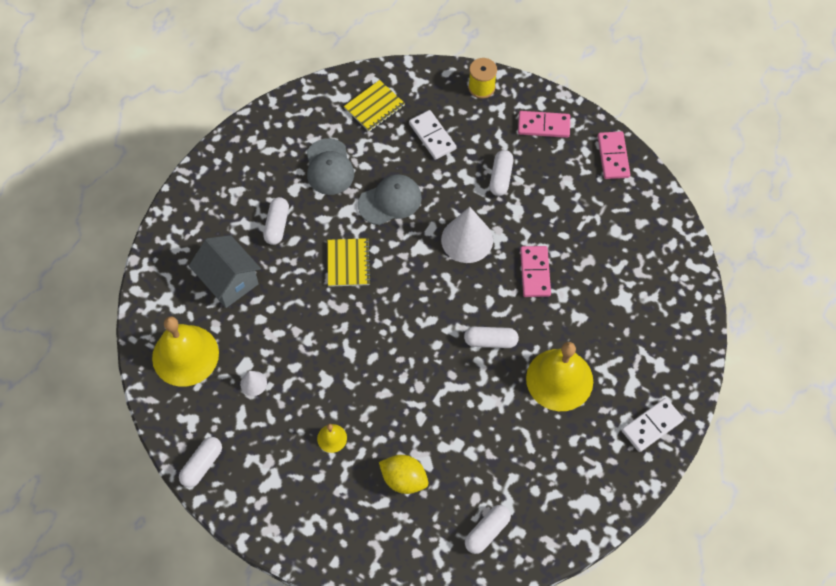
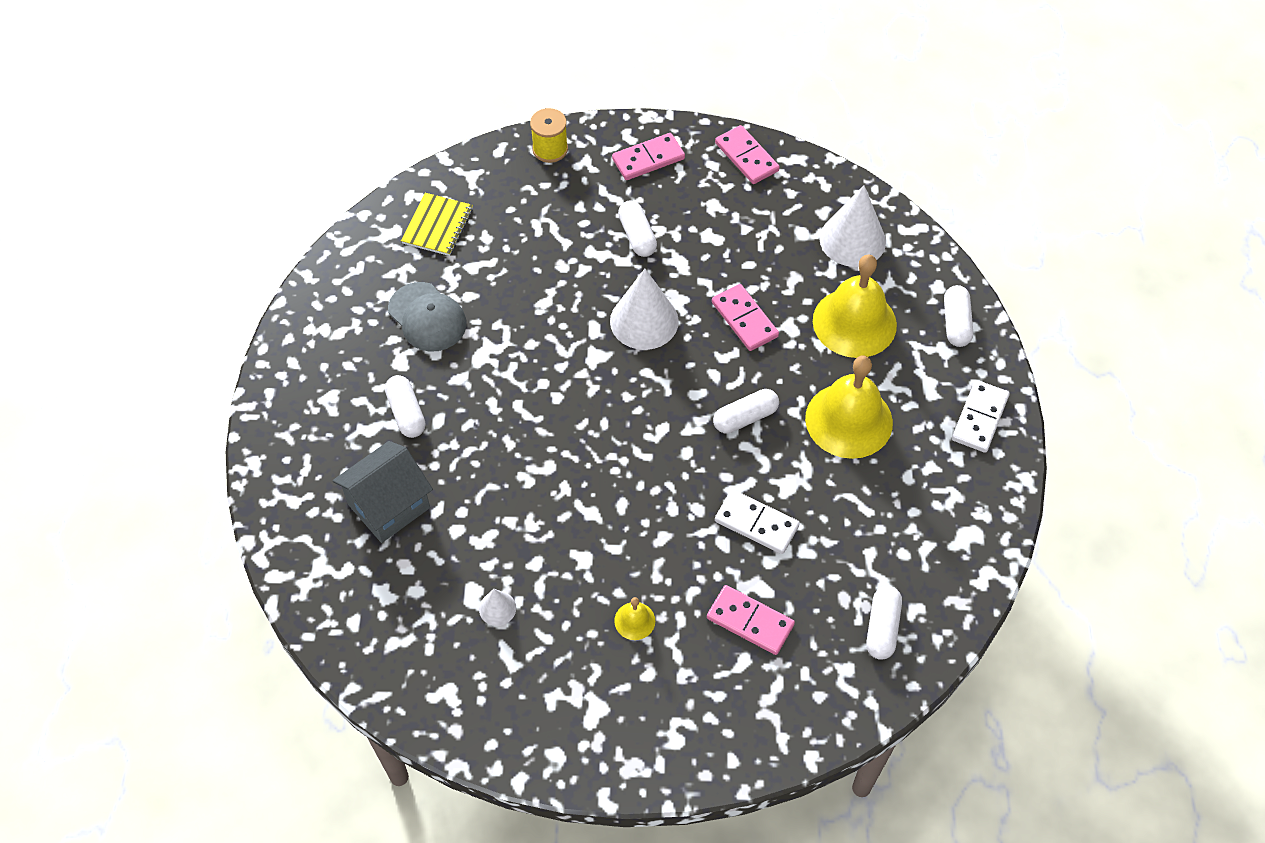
camera: 30 degrees left, 5 degrees down
(185, 355) = (389, 620): yellow bell -> yellow bell (854, 322)
(202, 465) = (496, 737): white capsule -> white capsule (956, 323)
(229, 281) = (389, 506): grey house -> grey house turned 60 degrees counterclockwise
(348, 263) = (522, 414): yellow notebook -> none
(390, 201) = (526, 321): grey cap -> none
(404, 479) = (750, 621): yellow lemon -> pink domino
(432, 136) = (528, 227): white domino -> white domino (756, 523)
(648, 253) = (852, 240): none -> white cone

